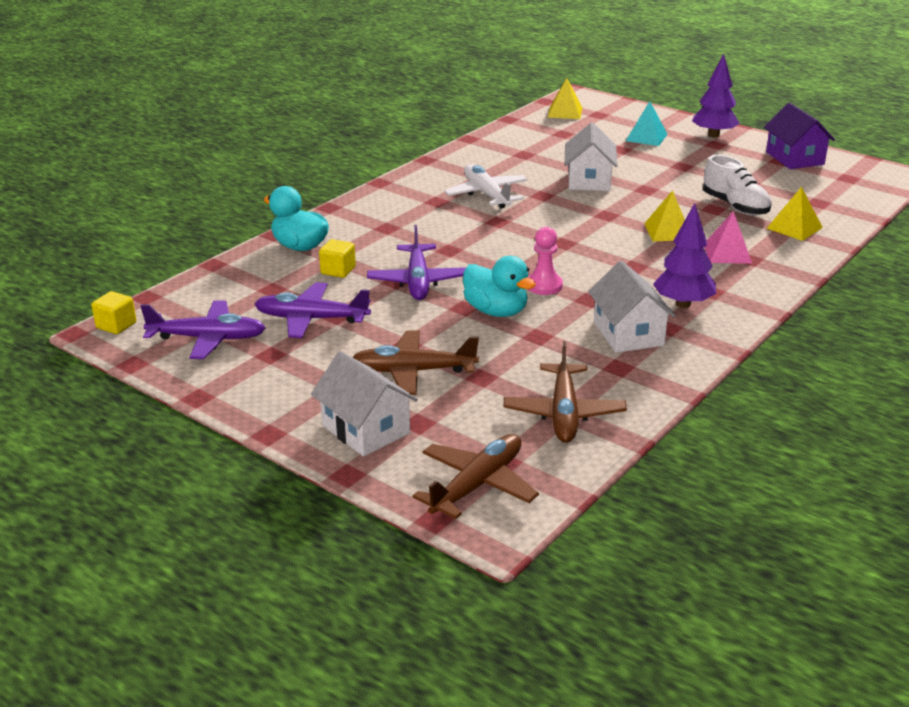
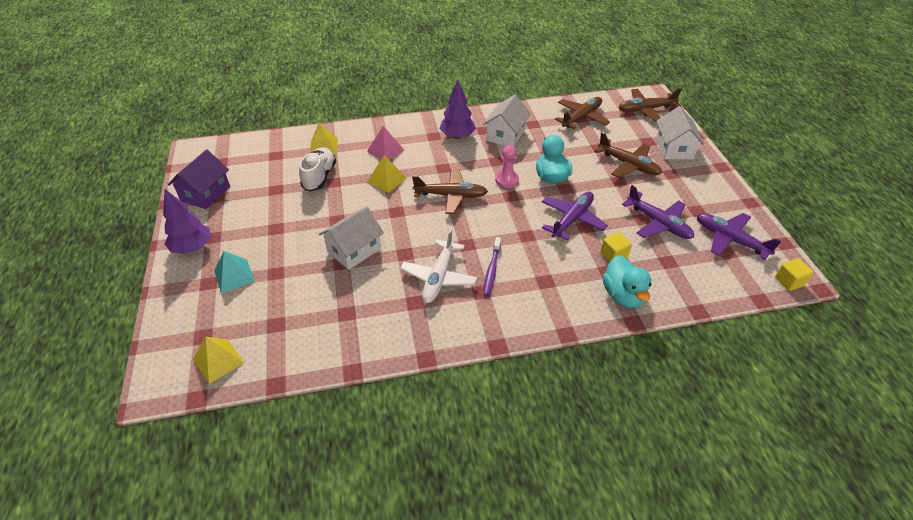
camera: 140 degrees left, 15 degrees up
(447, 215) = (492, 270): none -> purple toothbrush
(578, 247) = (451, 196): none -> brown plane

